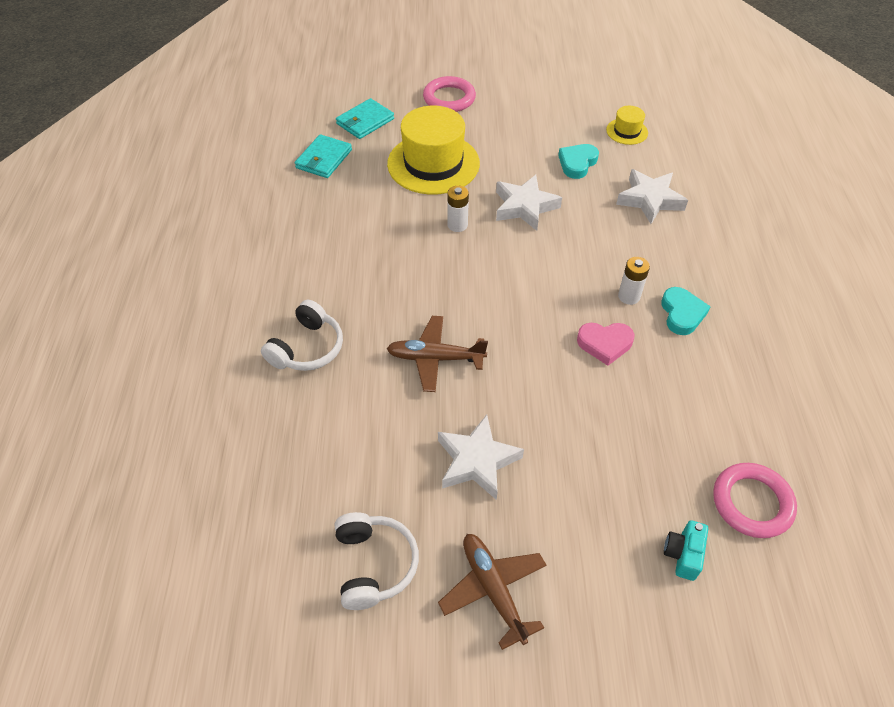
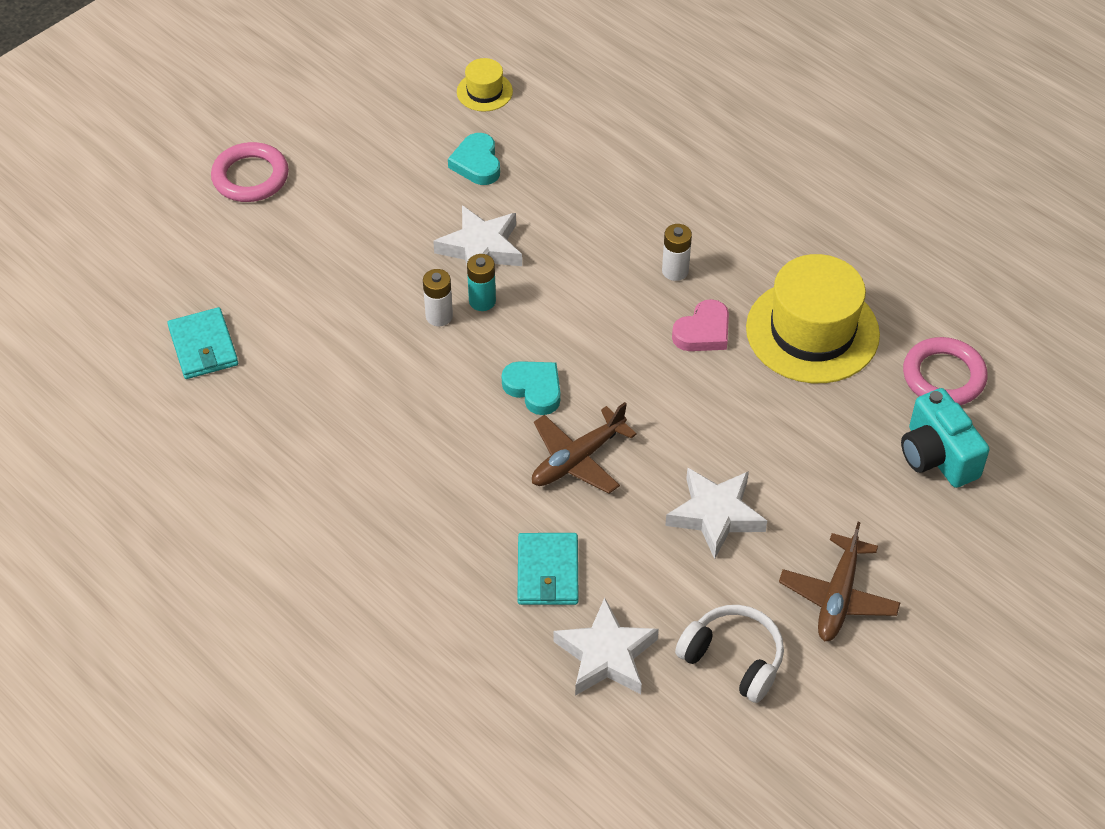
camera: 45 degrees left, 0 degrees up
(307, 348) = (451, 544): white headphones -> none
(365, 121) = (190, 270): turquoise wallet -> turquoise wallet (548, 572)
(433, 163) = (331, 267): yellow hat -> yellow hat (812, 331)
(491, 233) = (482, 301): none -> turquoise battery
(493, 589) = (838, 597): brown plane -> brown plane turned 90 degrees counterclockwise
(650, 200) = (589, 156): white star -> white star (606, 655)
(682, 314) = (735, 254): turquoise heart -> turquoise heart (534, 389)
(683, 555) = (937, 456): turquoise camera -> turquoise camera, size x1.68

